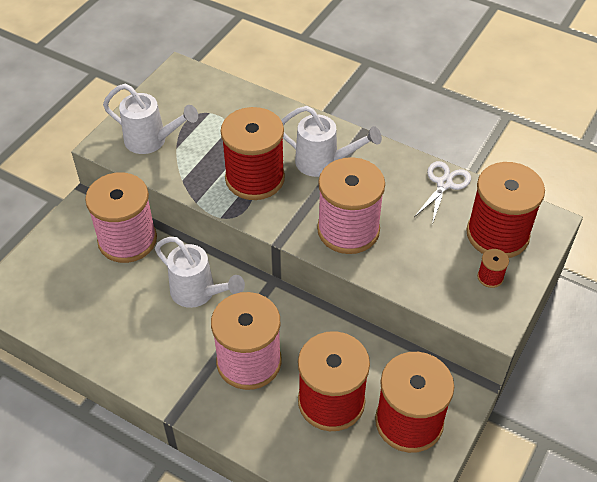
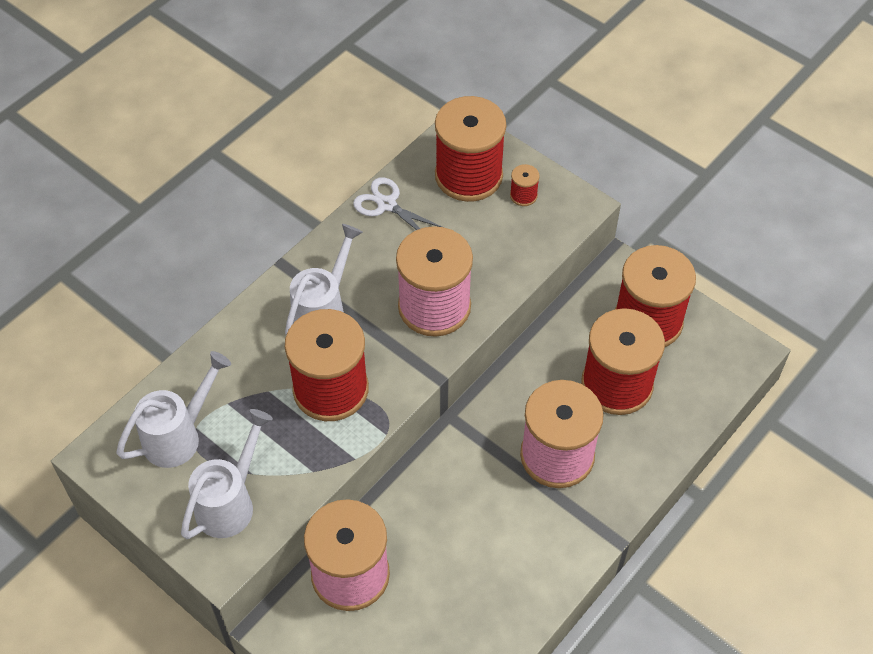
camera: 80 degrees left, 5 degrees up
(198, 293) = (452, 498): white watering can -> white watering can (179, 436)

